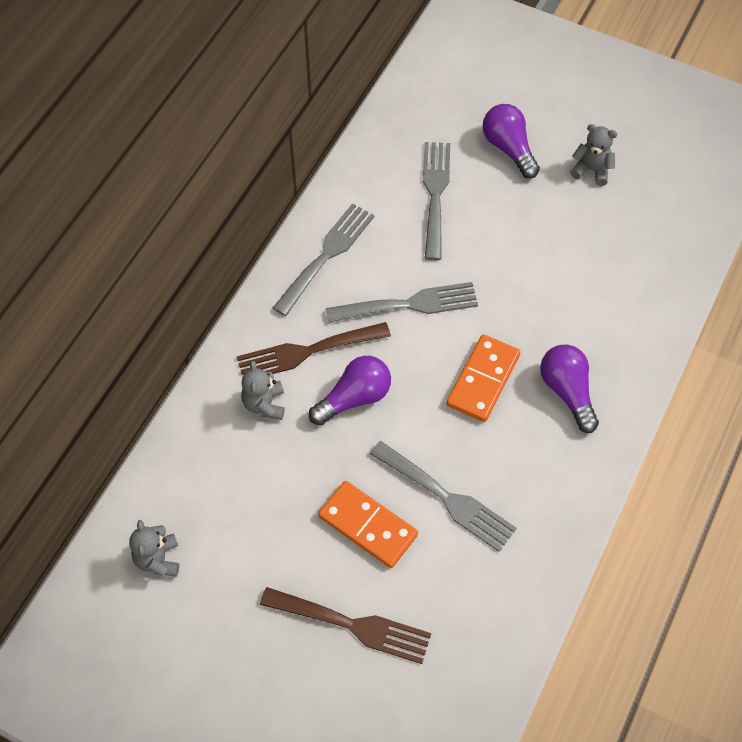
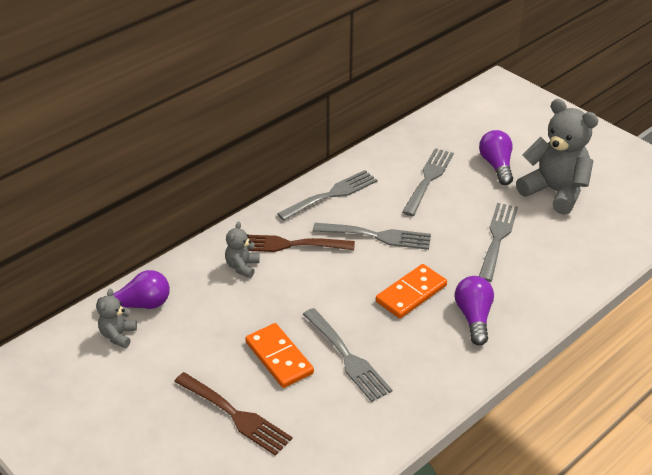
camera: 20 degrees right, 20 degrees down
(354, 398) = (309, 280): purple light bulb -> purple light bulb (140, 305)
(551, 263) = (497, 238): none -> grey fork
(591, 170) = (555, 191): grey teddy bear -> grey teddy bear, size x2.11

